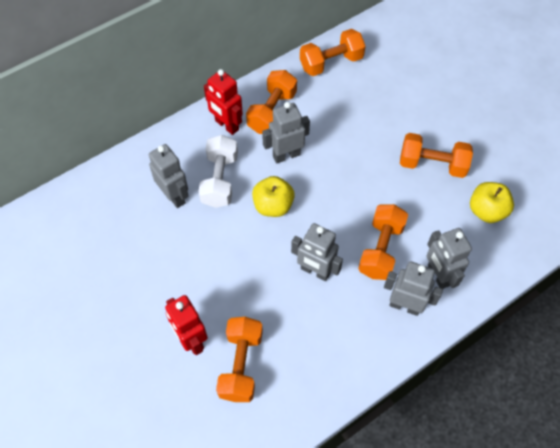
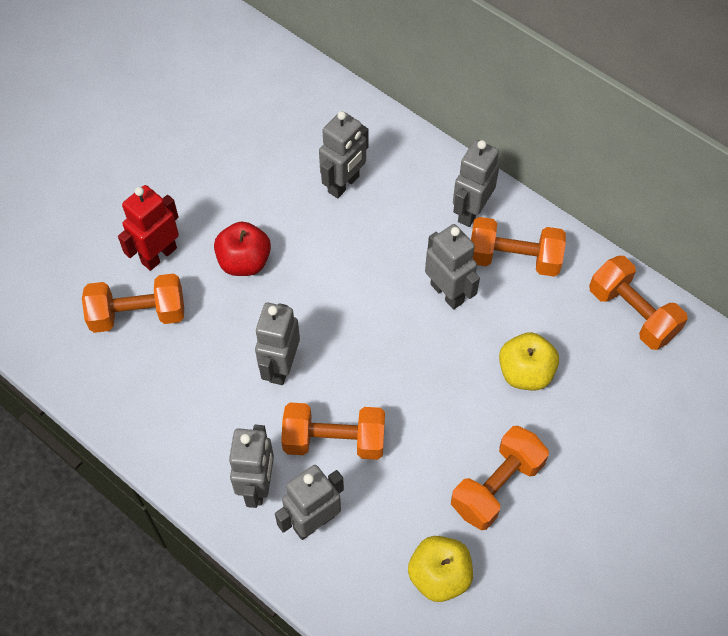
camera: 75 degrees right, 0 degrees up
(219, 277) = (244, 262): none -> red apple
(220, 180) = (383, 226): white dumbbell -> none
(226, 125) = (471, 211): red robot -> grey robot
(273, 206) = (363, 296): yellow apple -> yellow apple (525, 373)
(432, 164) = (496, 486): orange dumbbell -> orange dumbbell turned 45 degrees clockwise

